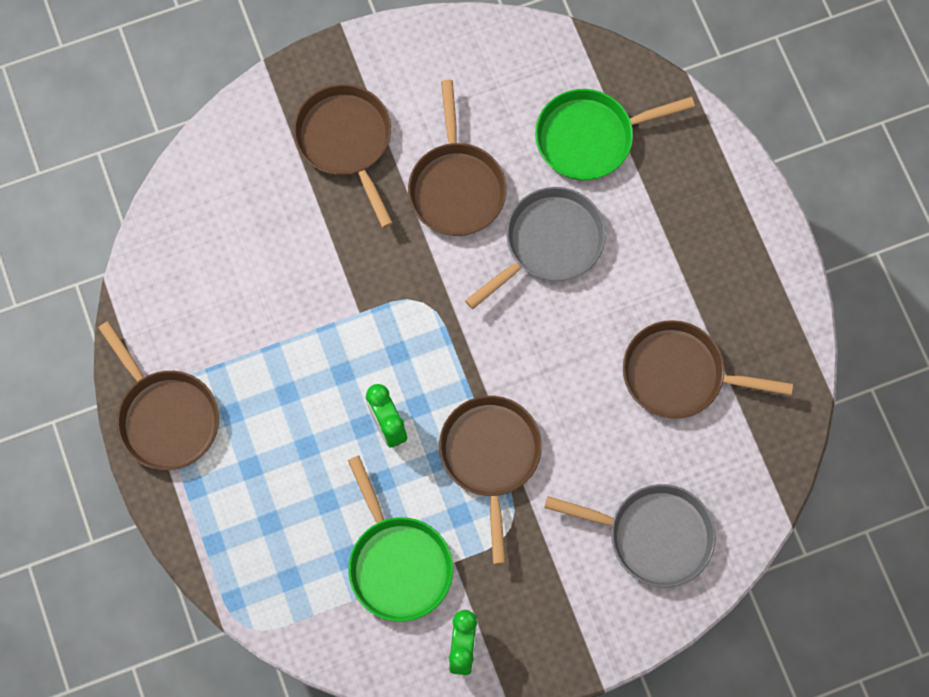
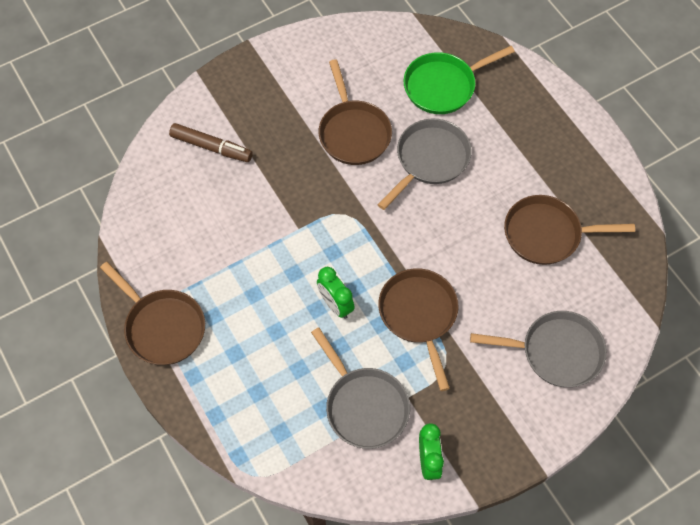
camera: 10 degrees left, 10 degrees down
(266, 177) = (211, 147): none -> brown marker
(346, 142) = (266, 115): brown pan -> none
(397, 563) = (364, 405): green pan -> grey pan

